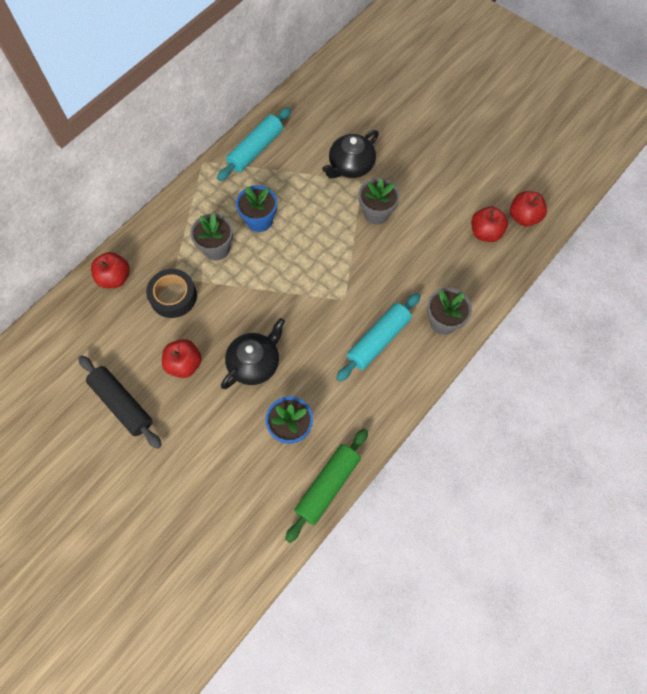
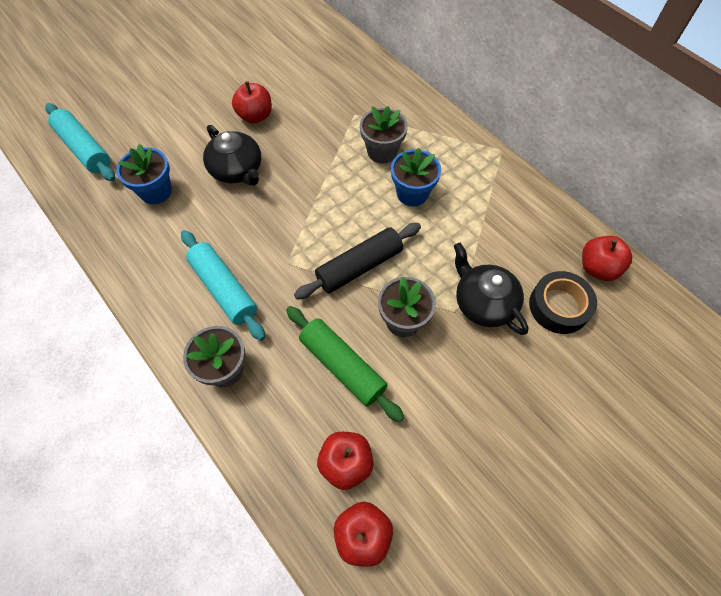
camera: 100 degrees right, 5 degrees down
(115, 278) = (364, 72): red apple -> red apple (597, 268)
(122, 404) = (232, 72): black rolling pin -> black rolling pin (359, 266)
(173, 296) = (332, 113): black tape -> black tape (559, 306)
(255, 149) = (516, 201): turquoise rolling pin -> turquoise rolling pin (84, 149)
(327, 486) = (84, 214): green rolling pin -> green rolling pin (342, 366)

